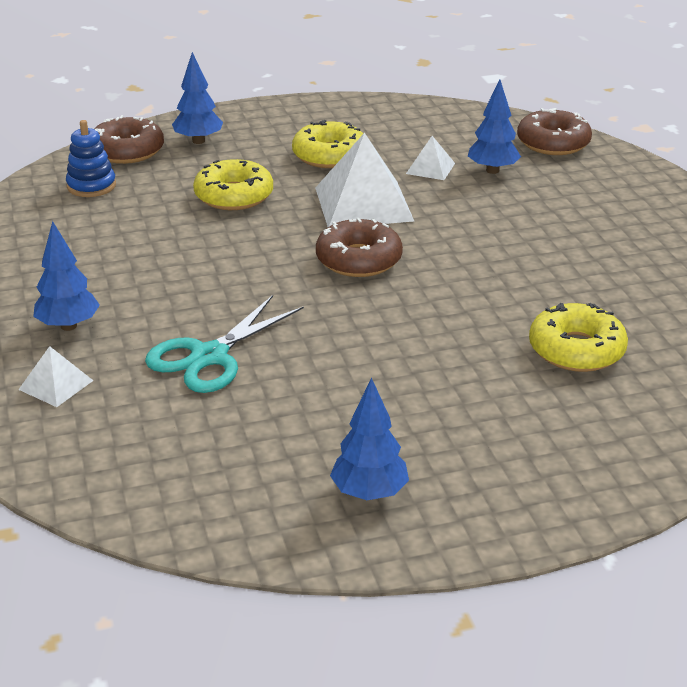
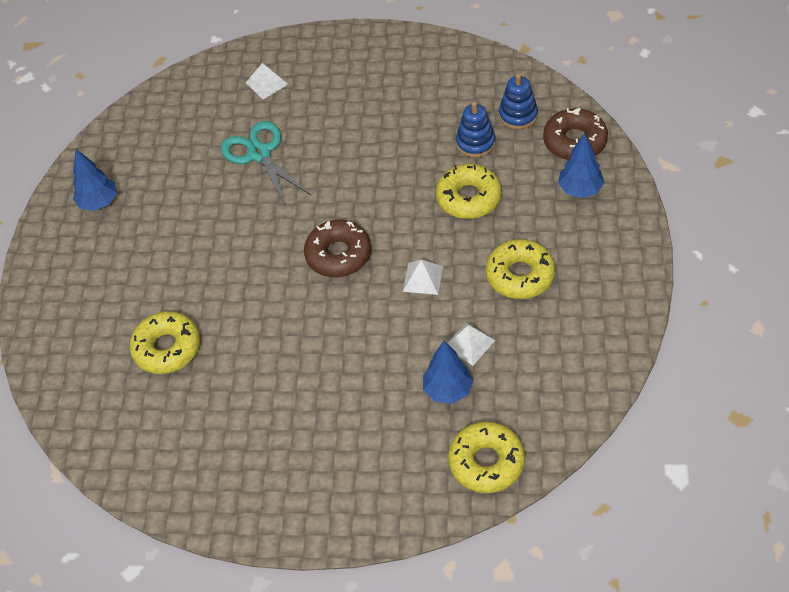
camera: 115 degrees right, 20 degrees up
(68, 326) = (326, 92): blue tree -> none
(144, 204) = (475, 143): none -> blue stacking toy
(363, 204) = (423, 278): white pyramid -> white pyramid, size x0.49
(553, 143) = (486, 462): brown donut -> yellow donut

